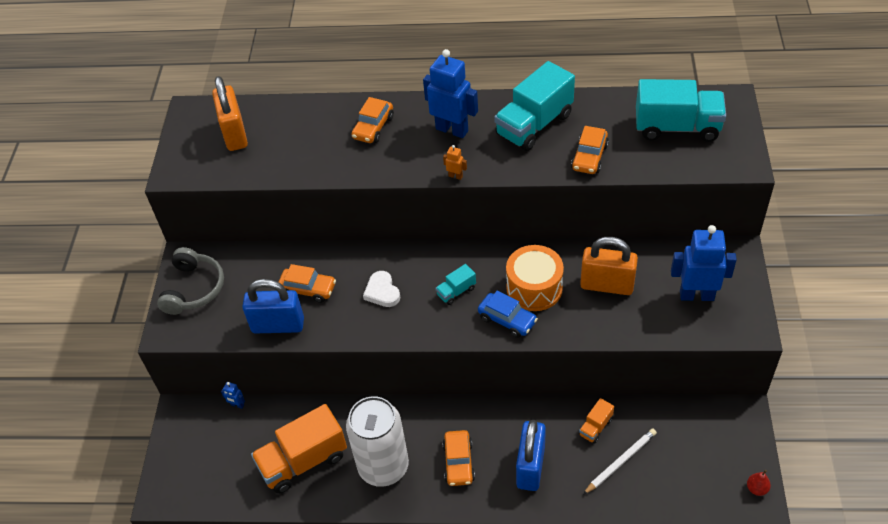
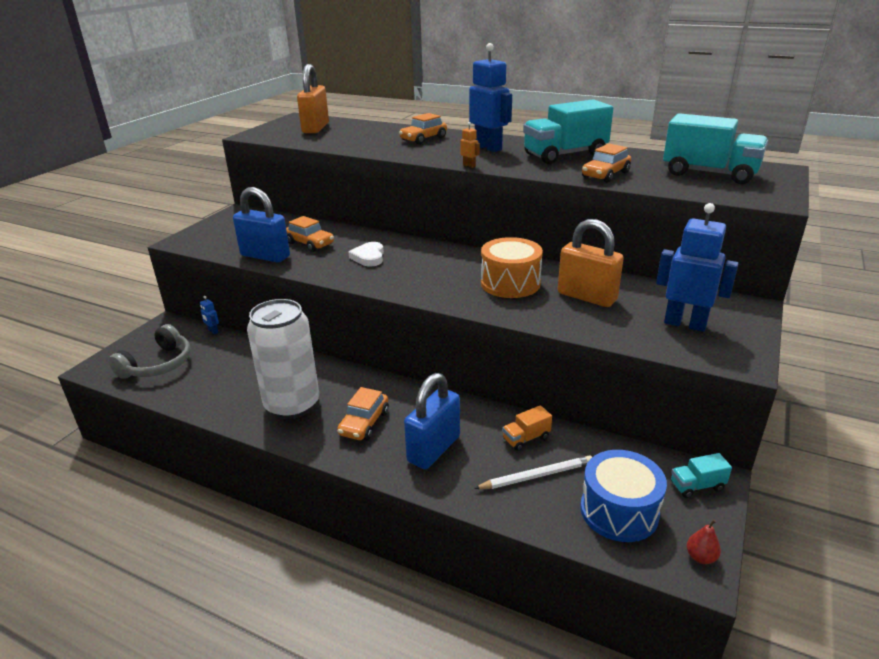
camera: 20 degrees right, 20 degrees down
(193, 288) = (225, 226): grey headphones -> grey headphones (158, 364)
(303, 461) = (228, 380): orange truck -> none
(456, 291) = (434, 270): turquoise truck -> turquoise truck (697, 486)
(507, 320) = (467, 296): blue car -> none
(691, 471) = (619, 511): none -> blue drum

